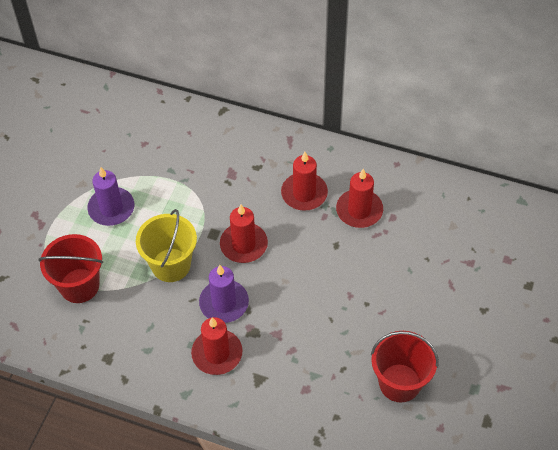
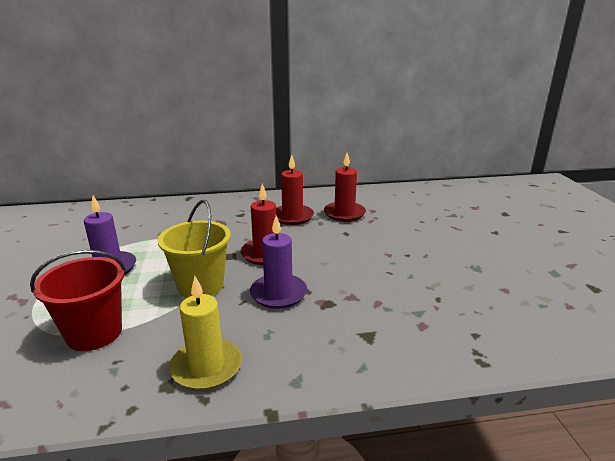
camera: 30 degrees left, 30 degrees down
(137, 354) = (206, 367): none -> yellow candle
(217, 353) = (303, 332): red candle -> none
(399, 383) = (496, 290): red bucket -> none

